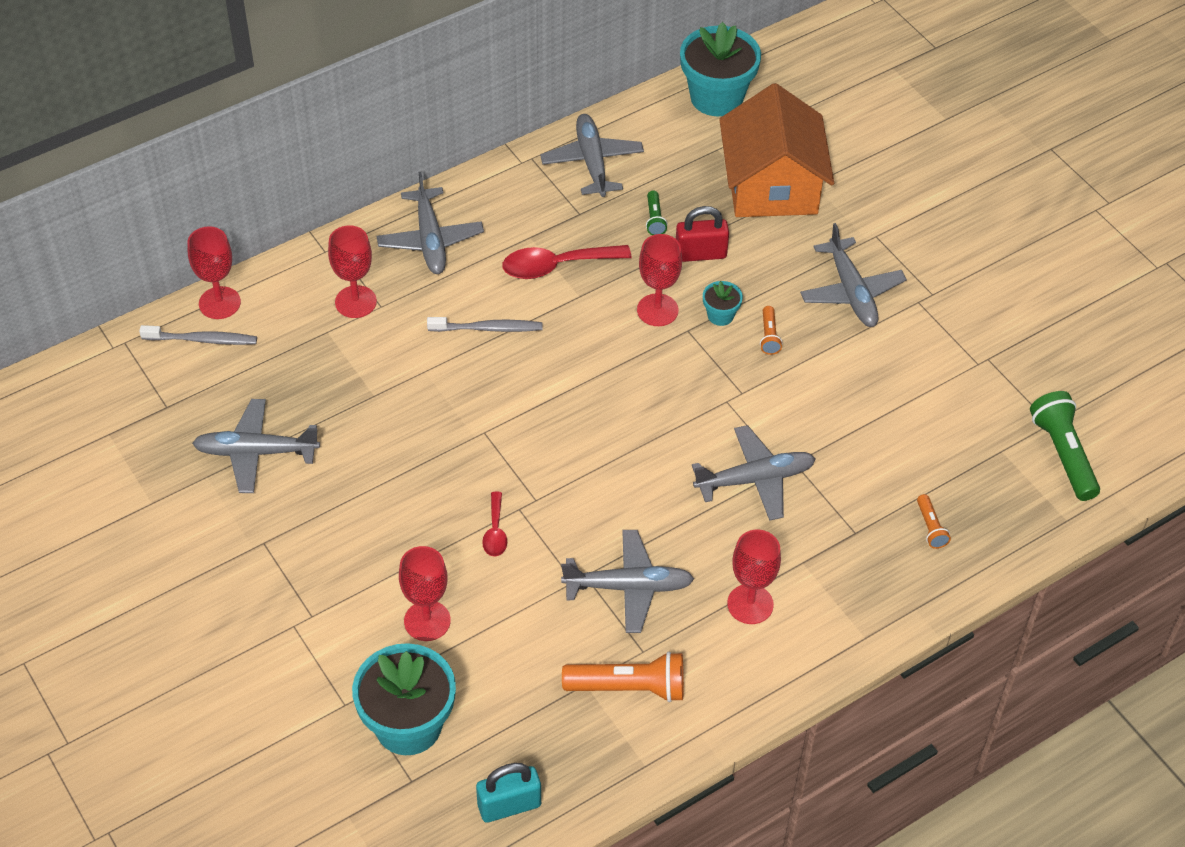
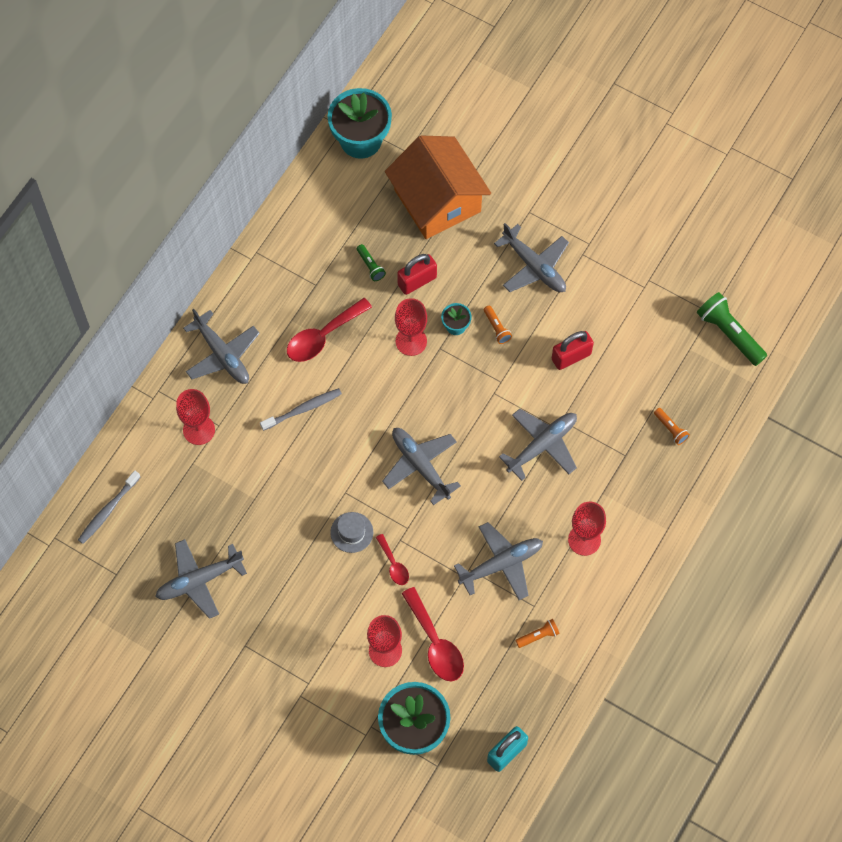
camera: 25 degrees left, 15 degrees up
(202, 340) = (108, 510): grey toothbrush -> grey toothbrush turned 150 degrees clockwise
(219, 303) = (103, 475): red goblet -> none
(466, 476) = (351, 532): none -> grey hat
(494, 639) = (435, 643): none -> red spoon
(592, 162) = (301, 236): grey plane -> grey plane (420, 465)
(629, 687) = (538, 636): orange flashlight -> orange flashlight, size x0.51
(845, 400) = (571, 356): none -> red padlock

